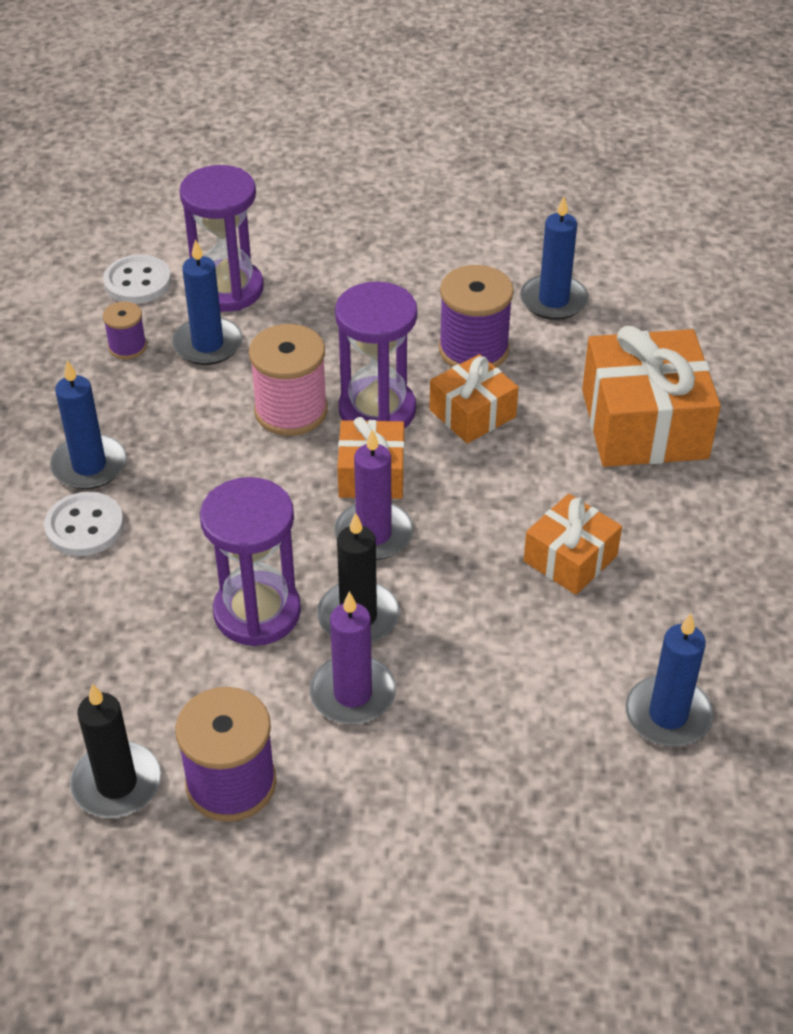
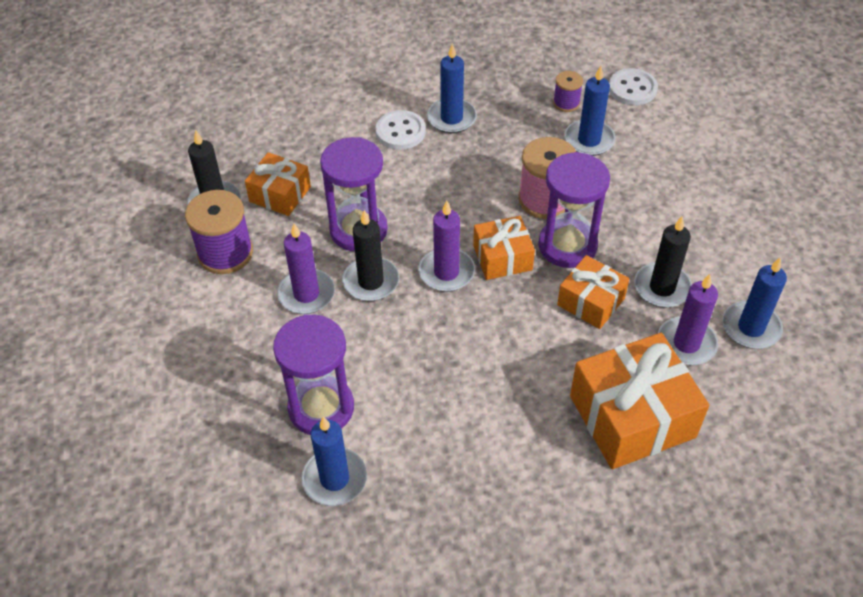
camera: 75 degrees right, 5 degrees up
(228, 289) = (651, 134): purple hourglass -> purple hourglass (321, 408)
(473, 350) = (662, 287): purple spool -> black candle
(559, 354) = (686, 343): none -> purple candle
(570, 558) = (465, 391): orange gift -> orange gift (280, 194)

